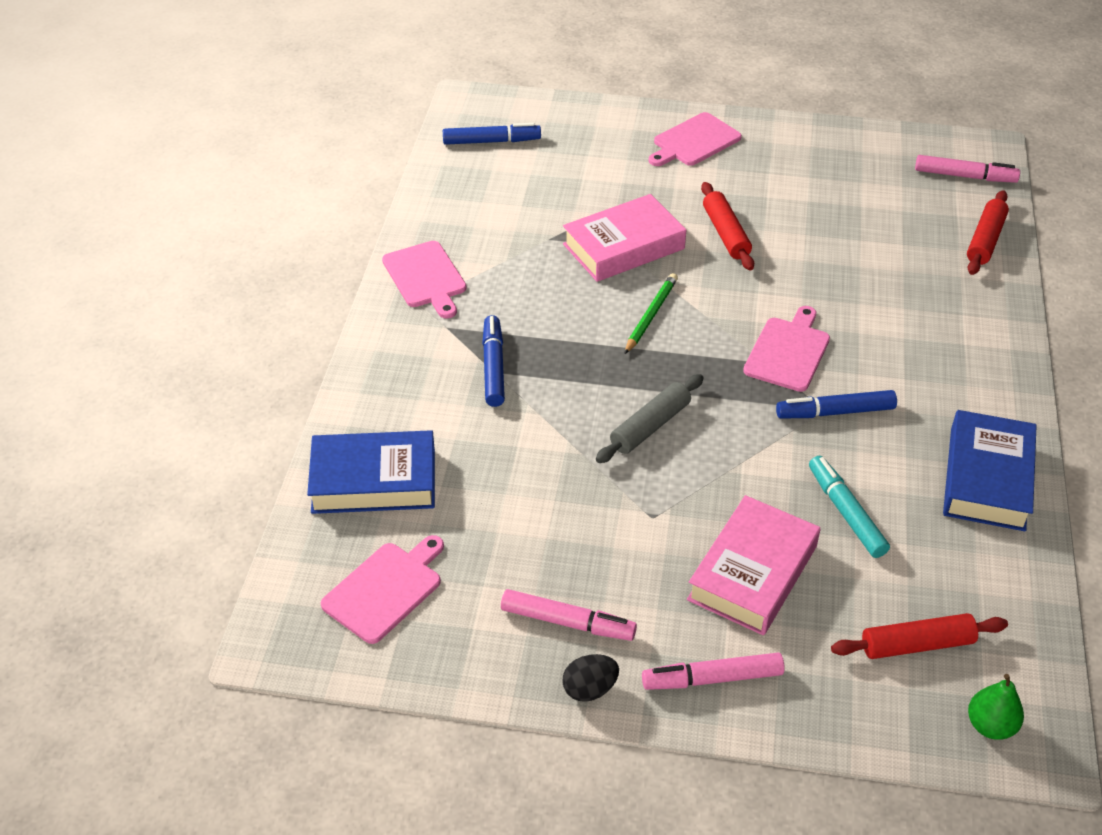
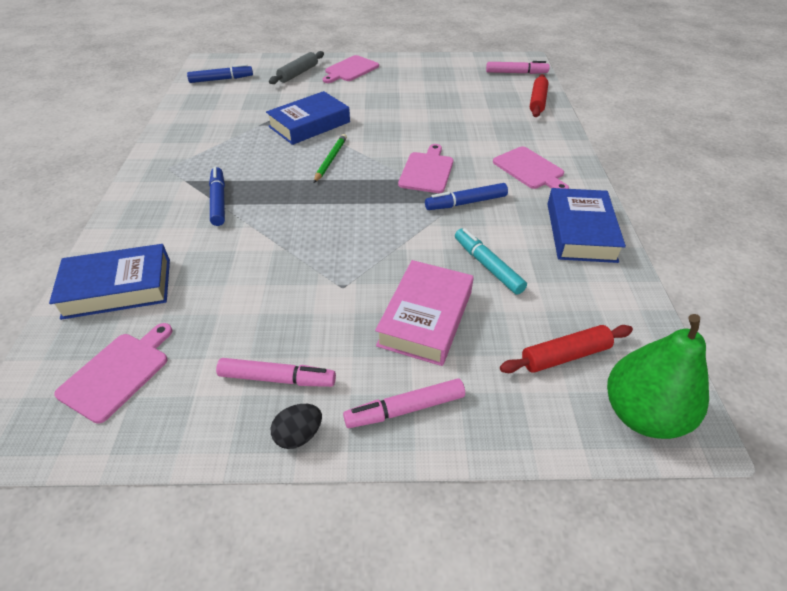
camera: 10 degrees left, 0 degrees up
(426, 277) = (172, 153): pink cutting board -> pink cutting board (530, 169)
(624, 247) = (309, 124): pink book -> blue book
(650, 426) = (336, 226): grey rolling pin -> grey rolling pin (298, 73)
(726, 233) = (376, 112): red rolling pin -> none
(990, 725) = (642, 414): green pear -> green pear, size x1.95

